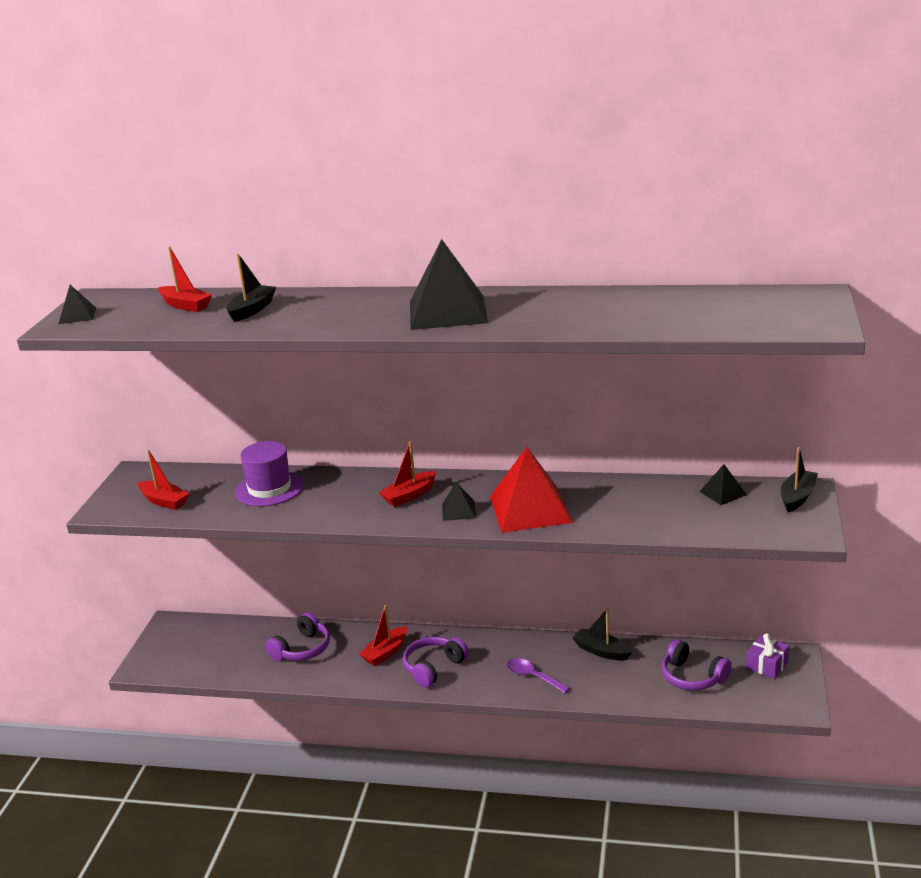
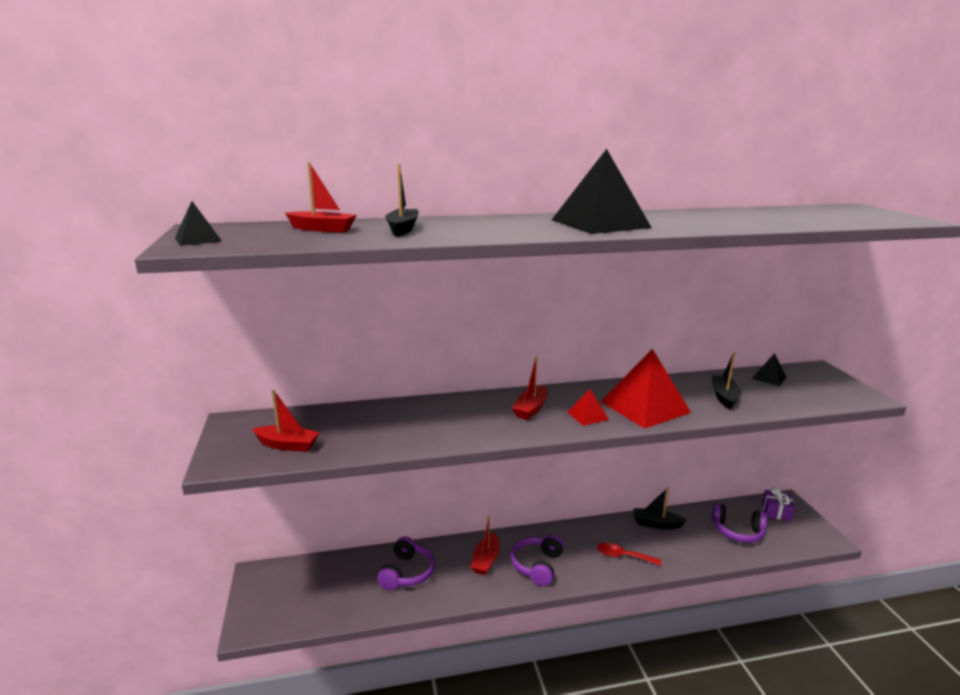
camera: 25 degrees left, 5 degrees down
(269, 488) = (392, 419): purple hat -> none
(458, 510) = (587, 415): black pyramid -> red pyramid
(532, 676) = (623, 556): purple spoon -> red spoon
(797, 497) = (821, 374): black boat -> black boat (724, 397)

